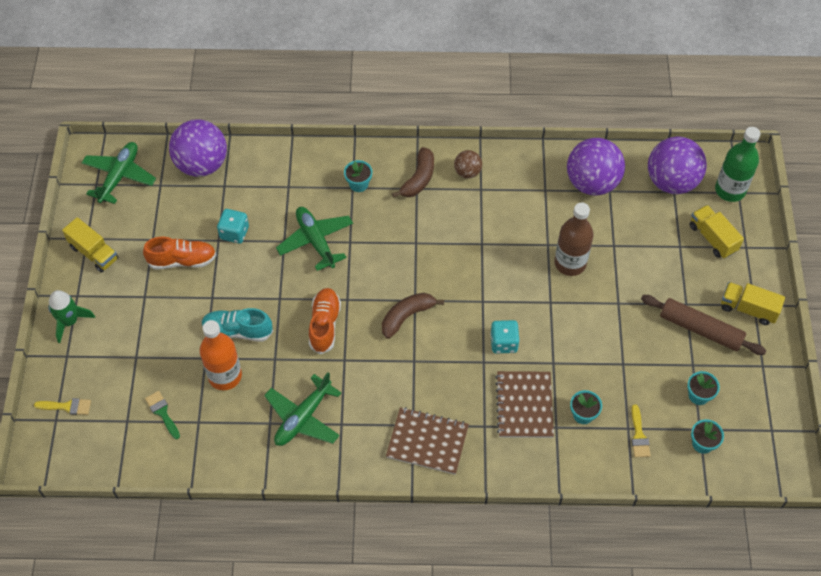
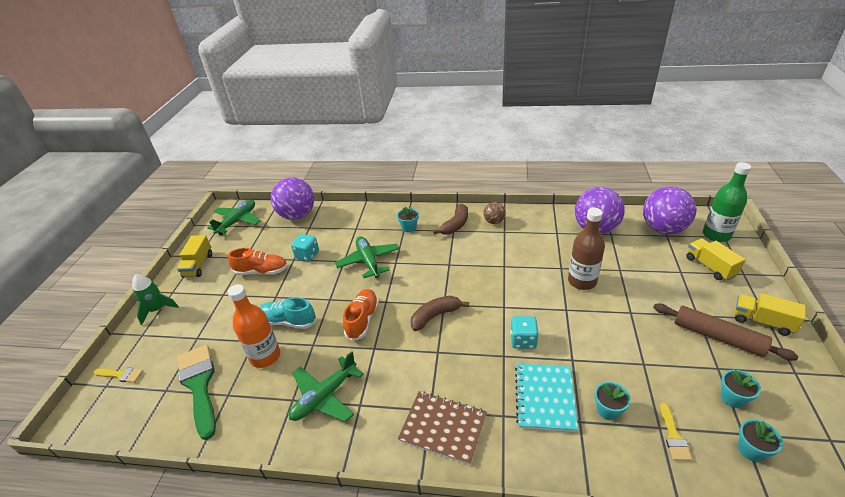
camera: 10 degrees right, 20 degrees down
(94, 253) = (198, 265): yellow truck -> yellow truck turned 45 degrees clockwise
(162, 412) = (199, 384): green brush -> green brush, size x2.12
(524, 405) = (544, 397): brown notebook -> turquoise notebook

